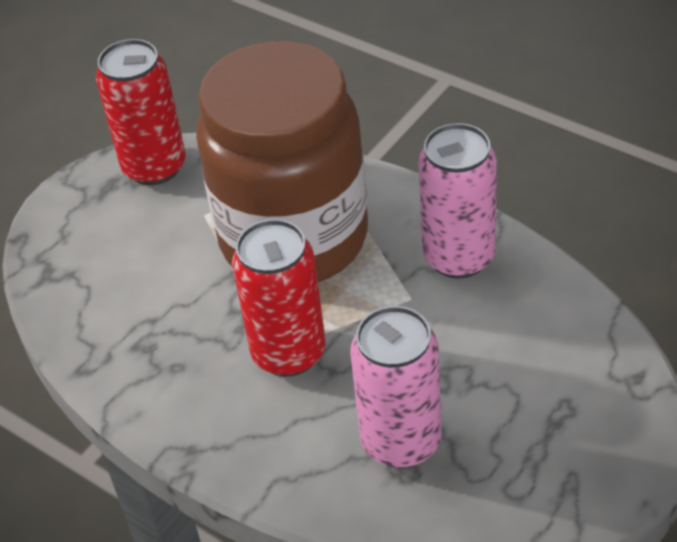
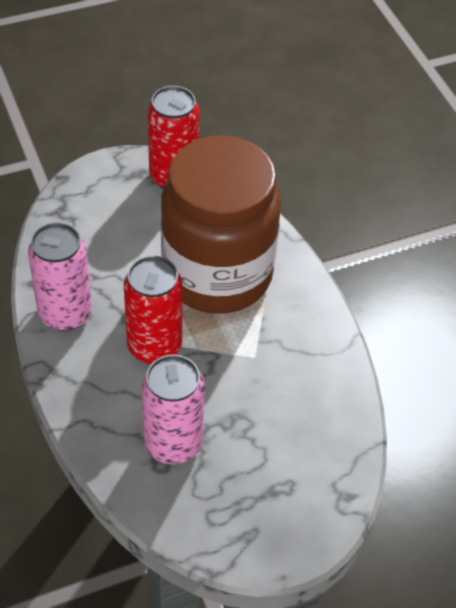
camera: 25 degrees right, 5 degrees up
(458, 257) = (306, 348): pink can -> pink can (65, 314)

